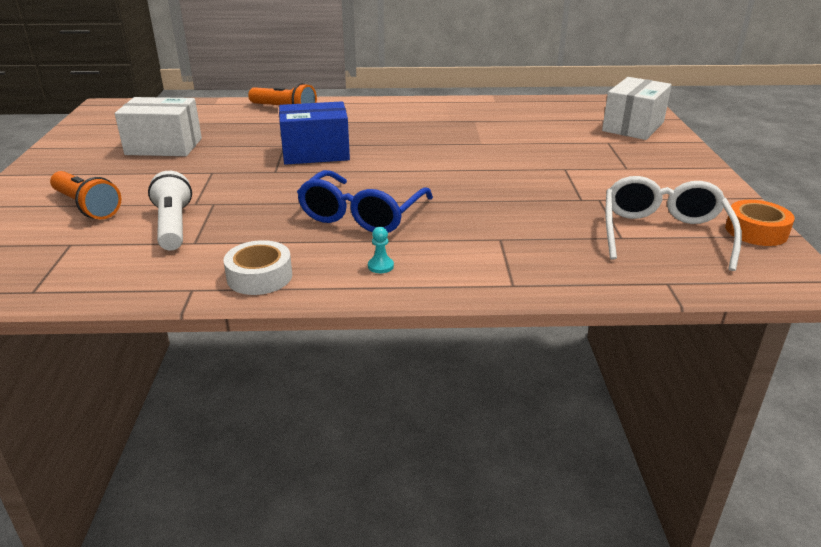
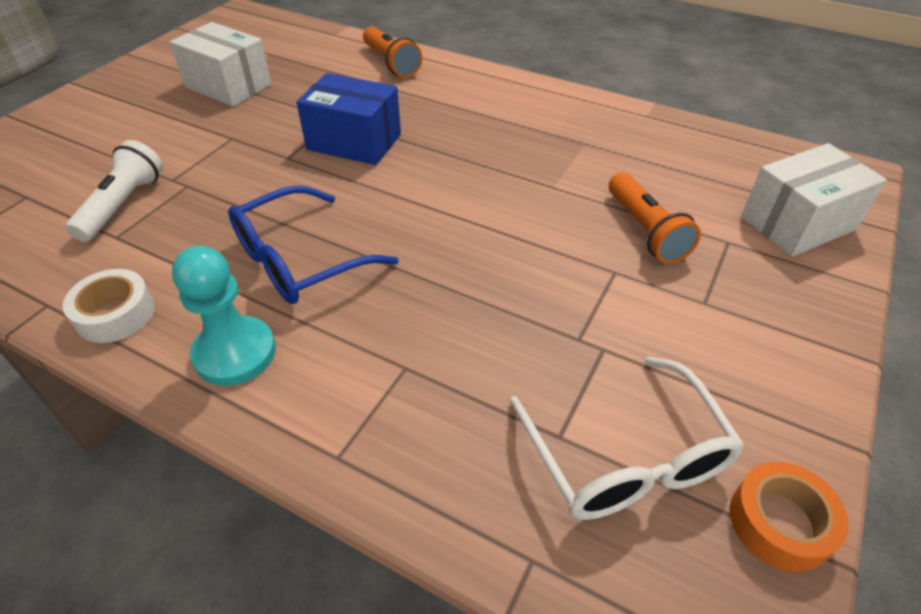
camera: 30 degrees right, 15 degrees up
(87, 207) = (87, 150): orange flashlight -> orange flashlight (645, 230)
(380, 266) = (235, 353): turquoise pawn -> turquoise pawn, size x2.45
(663, 233) = (626, 458): white glasses -> white glasses turned 120 degrees clockwise

